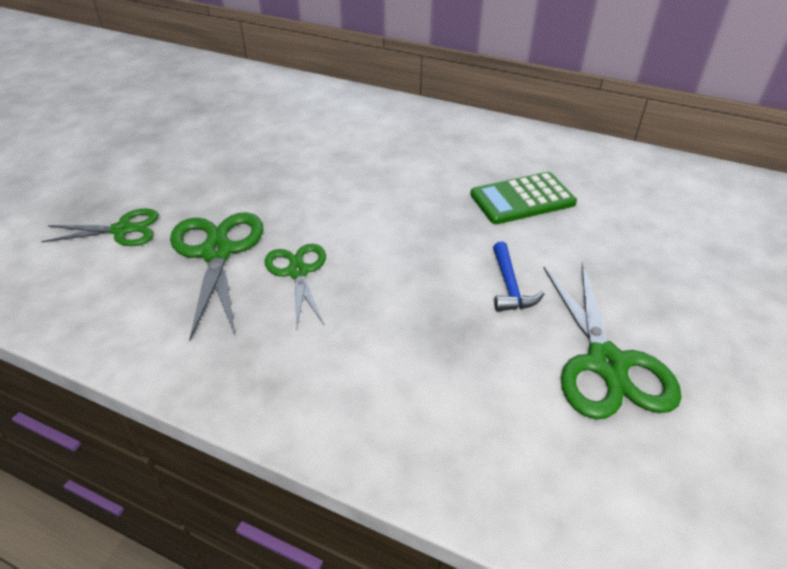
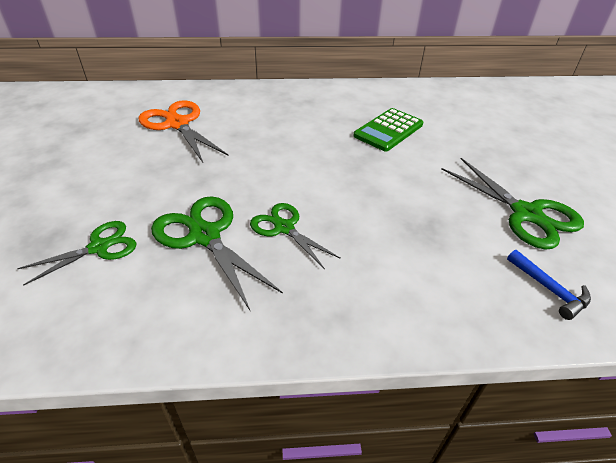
camera: 30 degrees left, 0 degrees up
(291, 127) = (177, 124): none -> orange scissors
(510, 286) = (432, 187): blue hammer -> blue hammer (549, 289)

